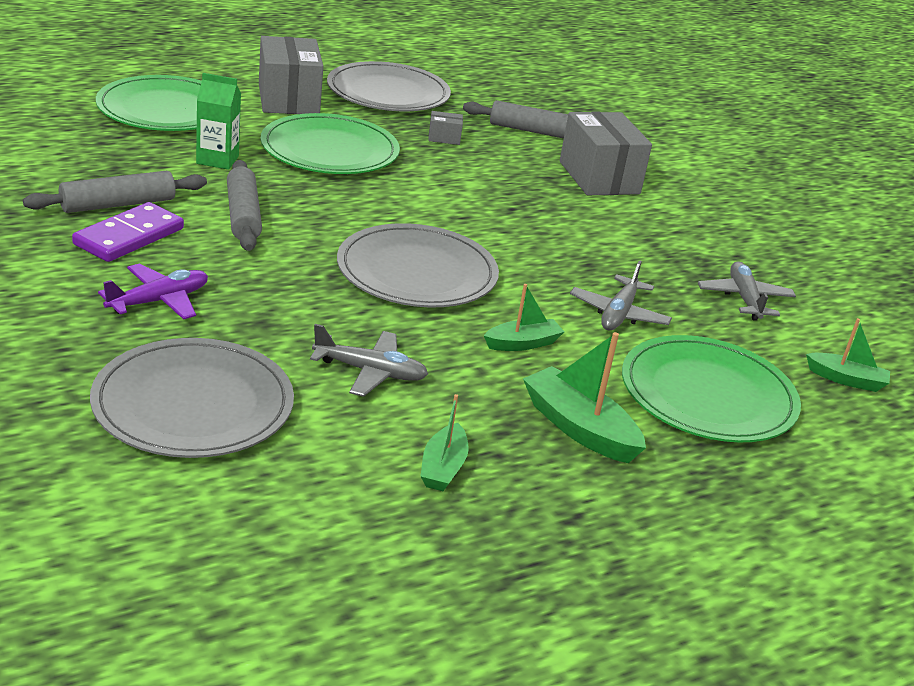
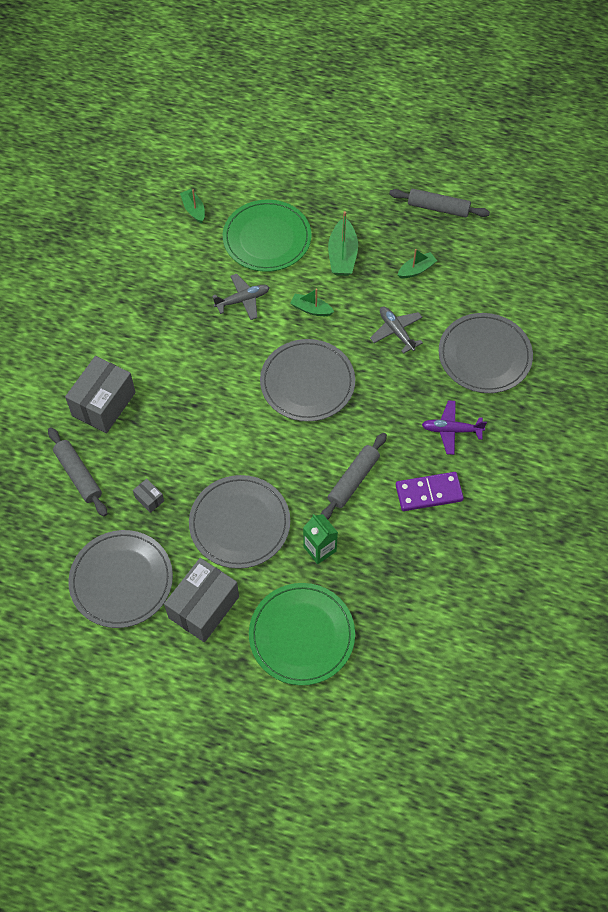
camera: 130 degrees left, 30 degrees up
(118, 204) = (413, 529): grey rolling pin -> grey rolling pin (438, 208)
(330, 150) = (239, 523): green plate -> grey plate
(744, 299) = (166, 273): grey plane -> none

